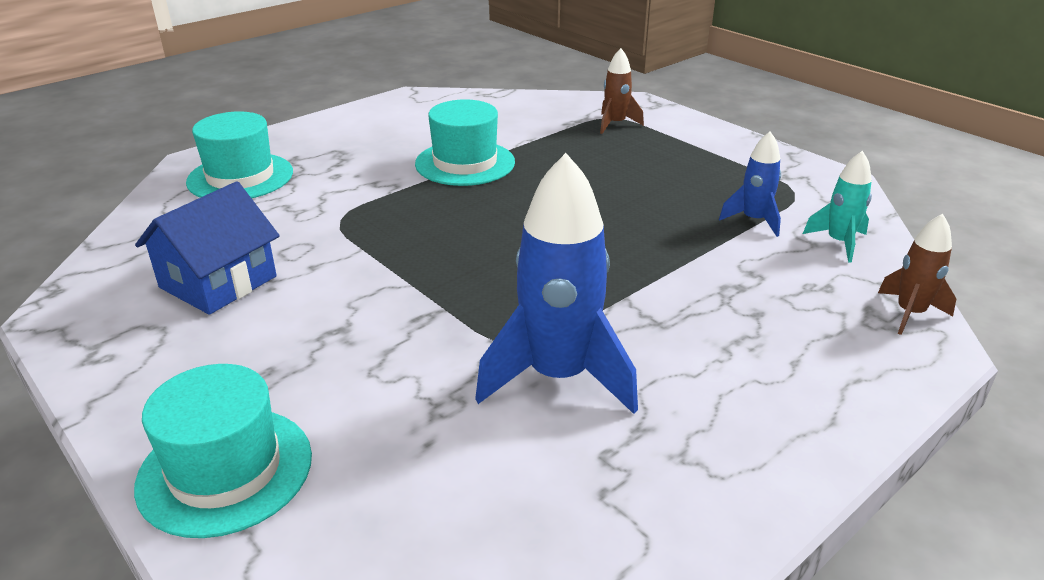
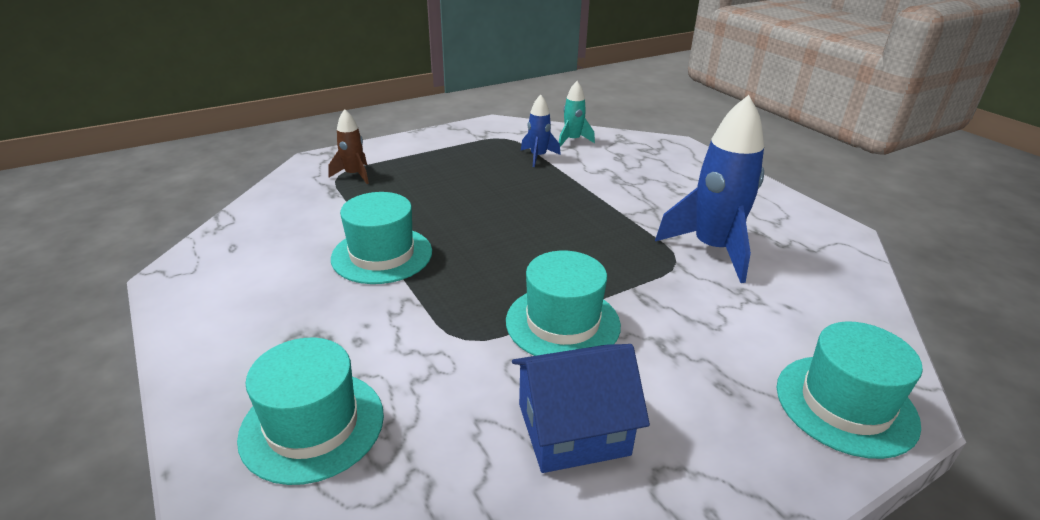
camera: 80 degrees left, 0 degrees up
(218, 282) = (573, 429): blue house -> blue house turned 60 degrees counterclockwise
(368, 266) = (562, 323): none -> turquoise hat
(909, 313) = (647, 141): brown rocket -> none

